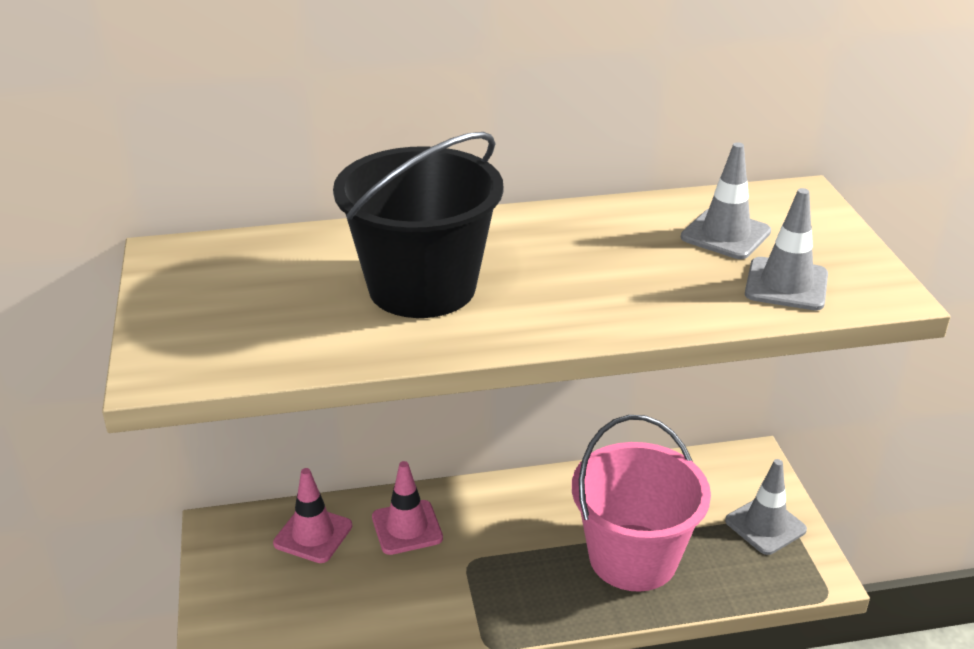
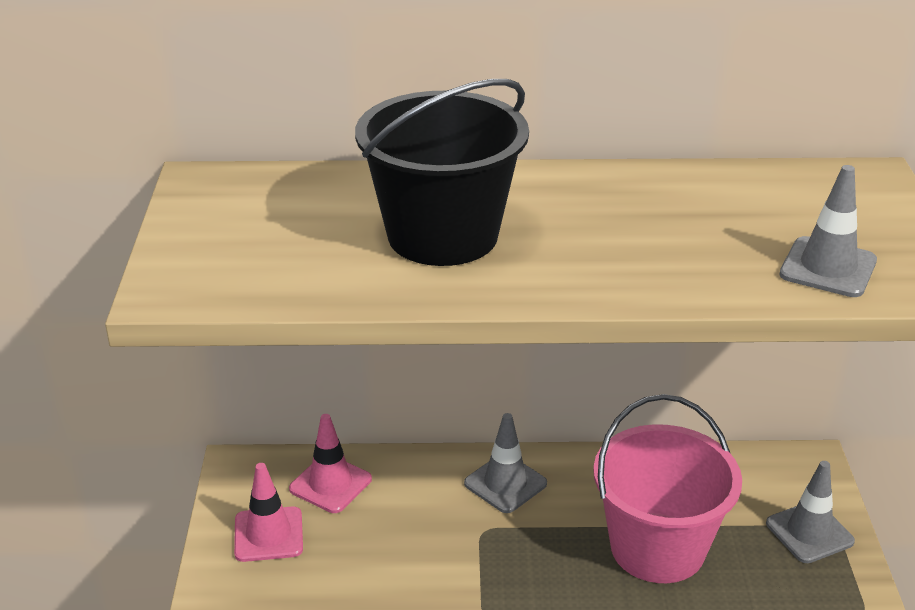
camera: 10 degrees right, 0 degrees up
(407, 527) = (427, 489): pink traffic cone -> pink traffic cone (268, 534)
(725, 234) = (776, 210): grey traffic cone -> grey traffic cone (505, 483)

